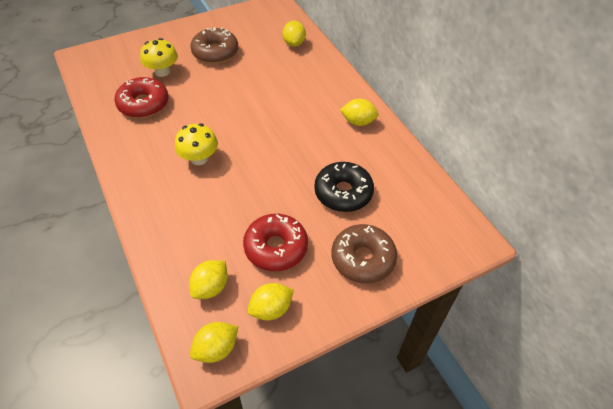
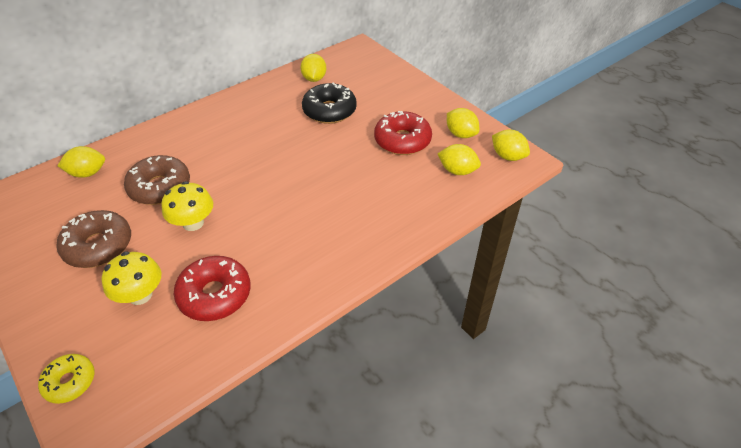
camera: 100 degrees left, 5 degrees down
(114, 48) = (70, 382): none -> yellow donut
(199, 158) = (306, 214): yellow mushroom -> yellow mushroom (193, 223)
(358, 122) = (234, 110): yellow lemon -> yellow lemon (314, 79)
(363, 259) = (395, 95): brown donut -> brown donut (160, 187)

